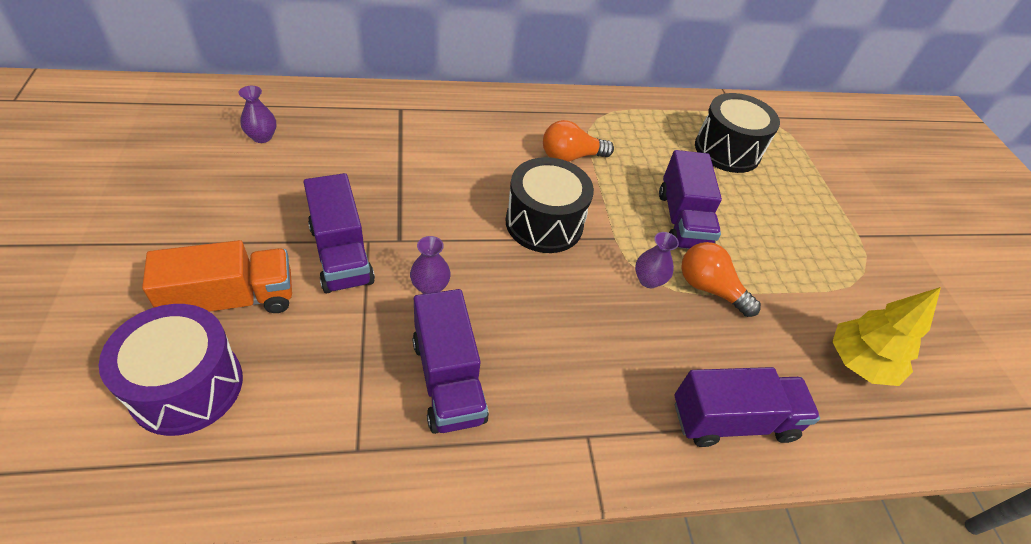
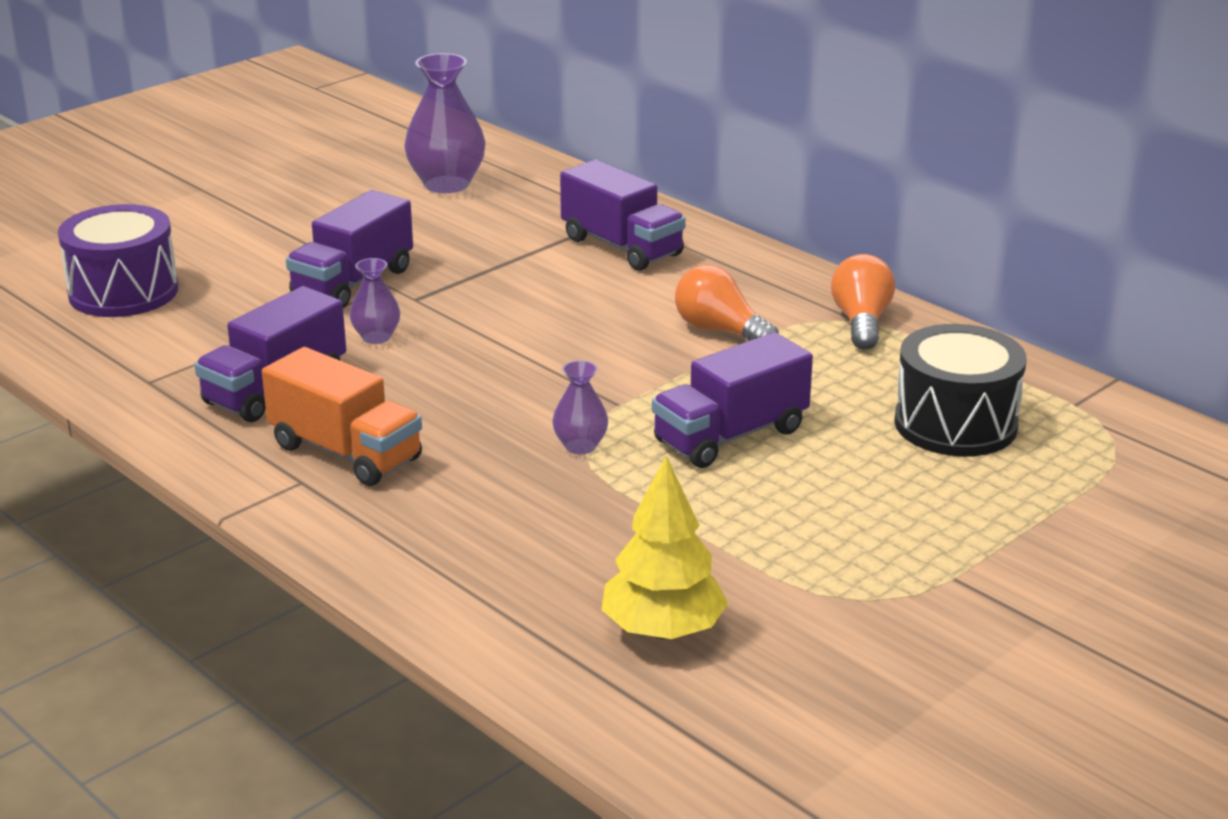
camera: 60 degrees right, 20 degrees down
(232, 300) = (230, 266): orange truck -> orange truck (346, 452)
(262, 137) = (446, 184): purple vase -> purple vase, size x1.87
(544, 223) = (570, 357): black drum -> none
(709, 288) = (631, 488): orange light bulb -> orange light bulb (861, 322)
(732, 420) = (435, 560): purple truck -> purple truck (622, 247)

